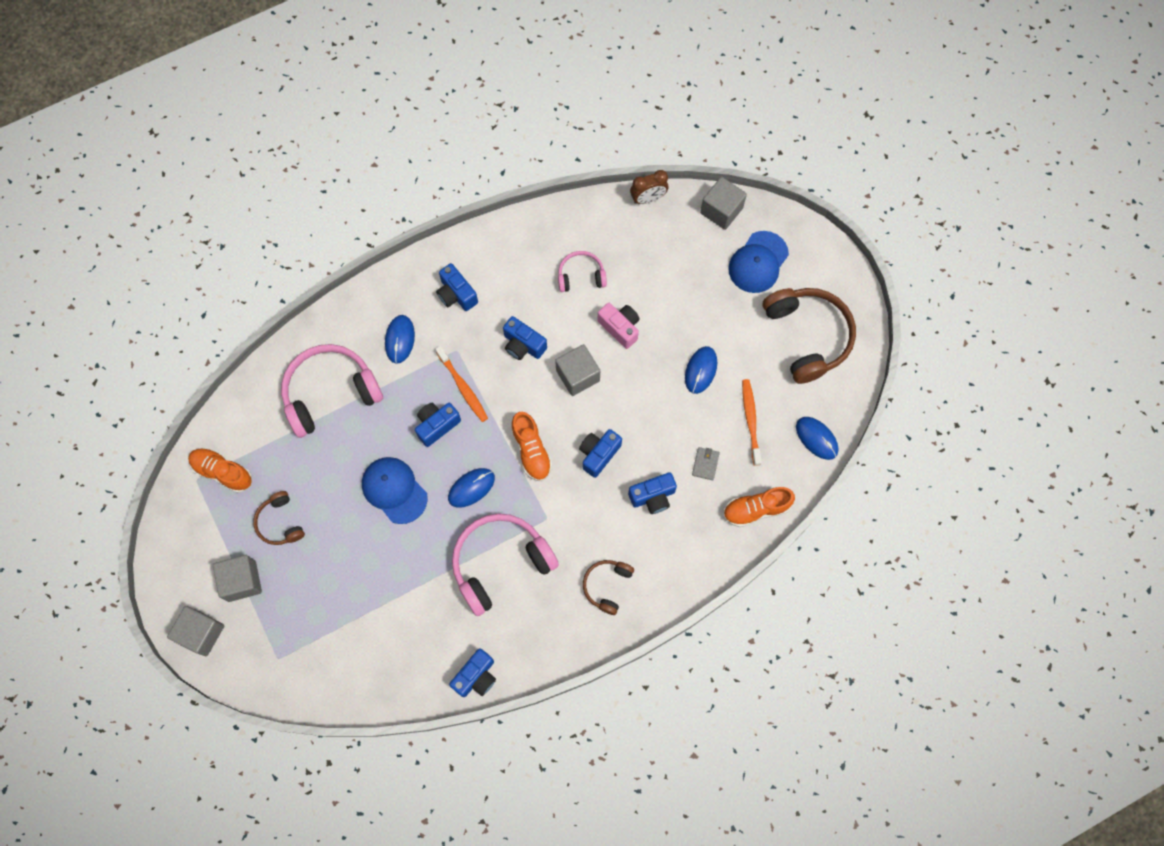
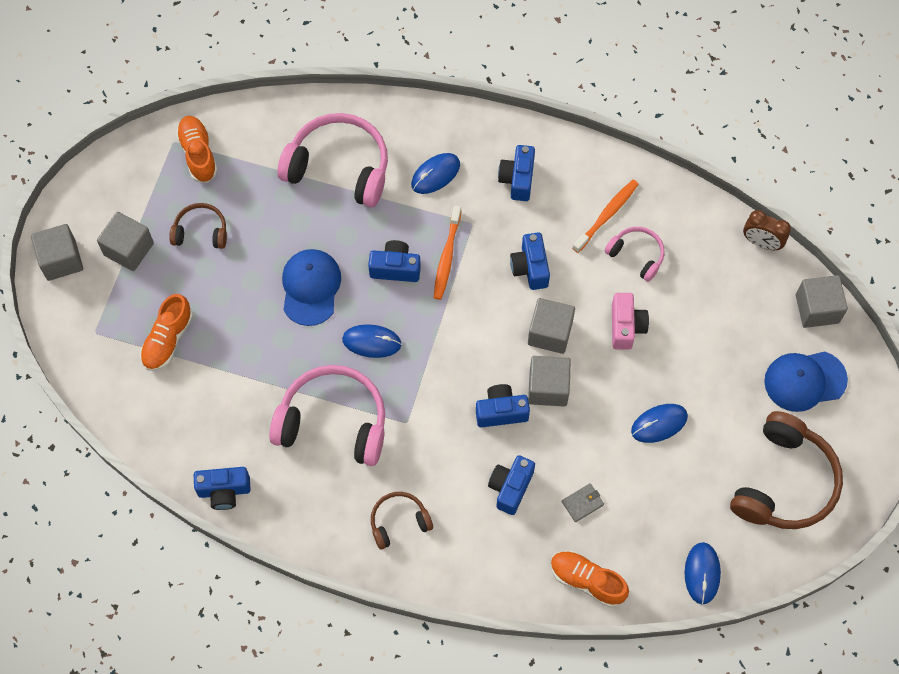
camera: 45 degrees right, 5 degrees down
(280, 522) = (201, 231): brown headphones -> brown headphones turned 75 degrees clockwise
(531, 451) = (449, 357): orange shoe -> orange shoe (168, 340)
(612, 411) = (548, 387): none -> grey cube
(653, 497) = (510, 487): blue camera -> blue camera turned 90 degrees clockwise
(750, 420) = (659, 504): orange toothbrush -> orange toothbrush (607, 215)

